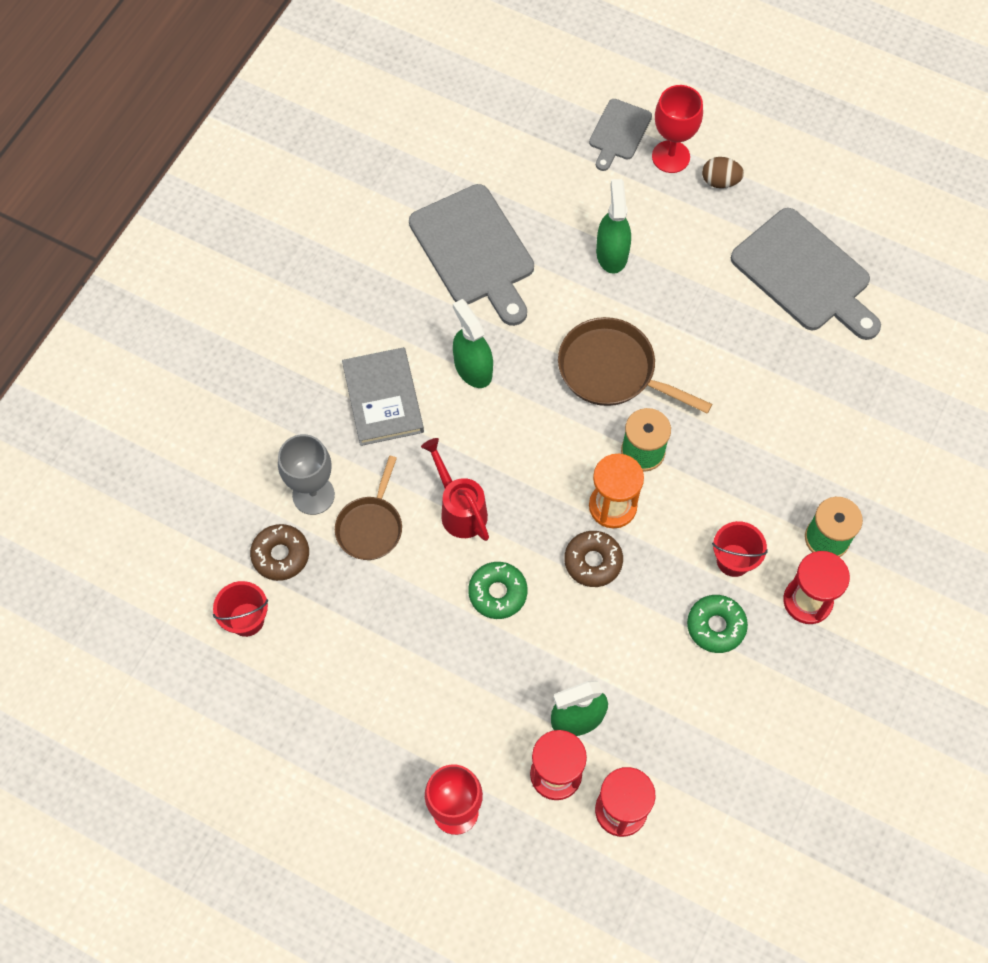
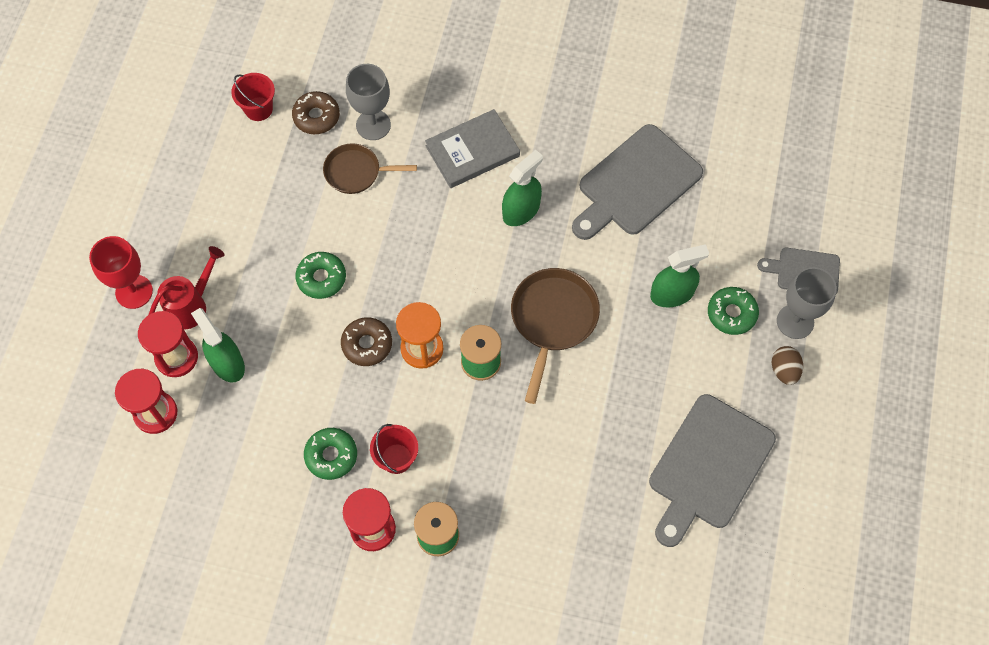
camera: 75 degrees right, 0 degrees up
(460, 509) = (388, 232): red watering can -> red watering can (191, 305)
(648, 208) = (731, 313): none -> green donut
(670, 157) = (795, 321): red goblet -> grey goblet

